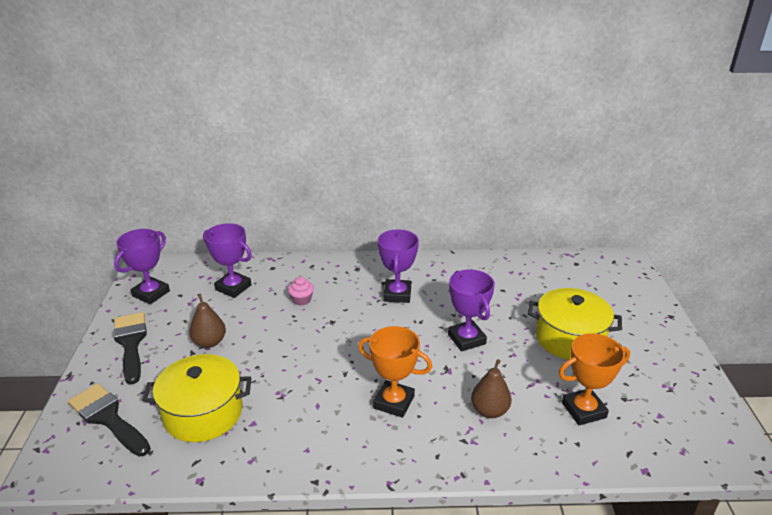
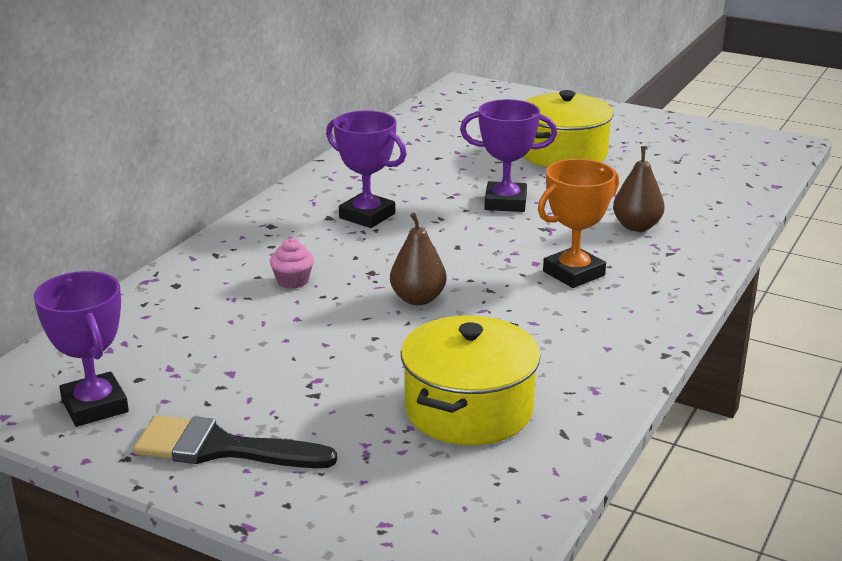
camera: 60 degrees left, 5 degrees down
(108, 418) = (399, 497): black brush -> none
(209, 342) = (307, 374): brown pear -> brown pear (418, 299)
(233, 287) = (185, 327): purple trophy -> none
(583, 410) = (677, 183): orange trophy -> none

